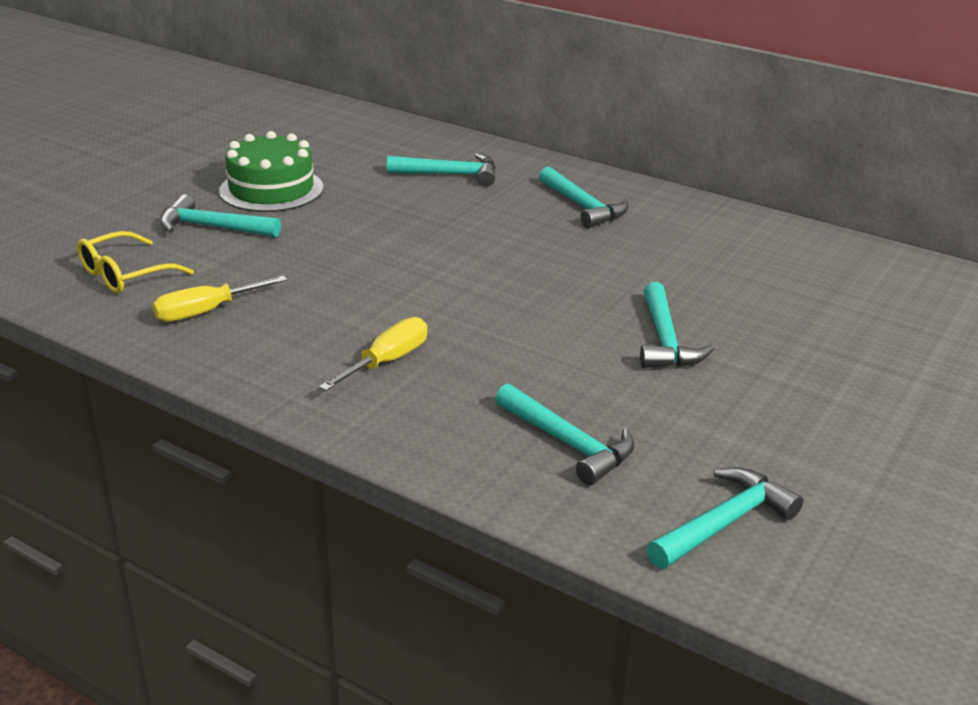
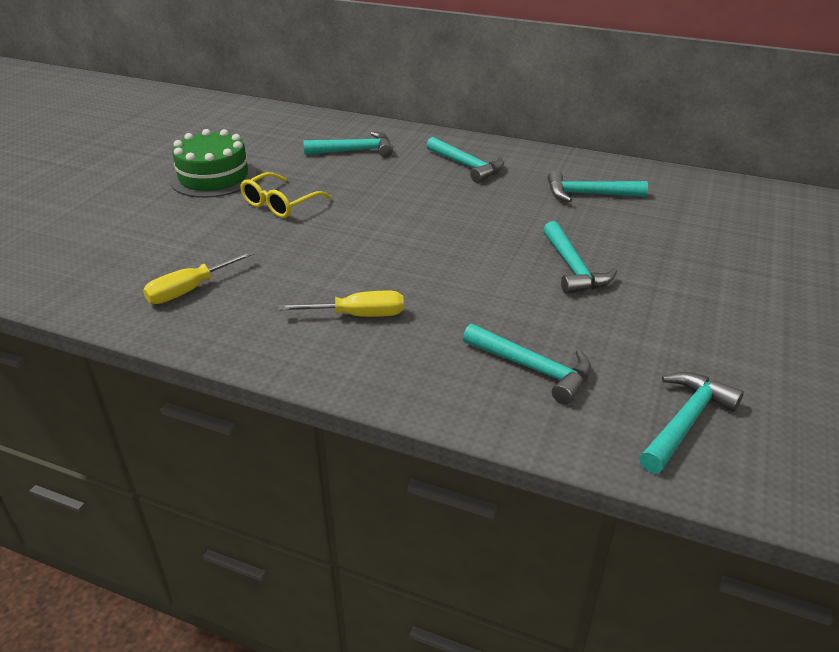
camera: 10 degrees left, 5 degrees up
(125, 274) = (109, 265): yellow glasses -> yellow glasses (280, 204)
(213, 227) = (174, 215): turquoise hammer -> turquoise hammer (588, 194)
(387, 361) = (358, 315): yellow screwdriver -> yellow screwdriver turned 60 degrees clockwise

